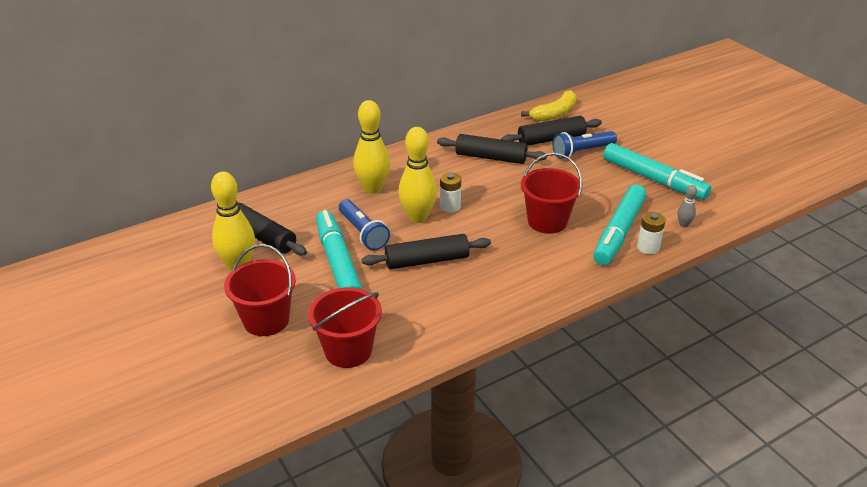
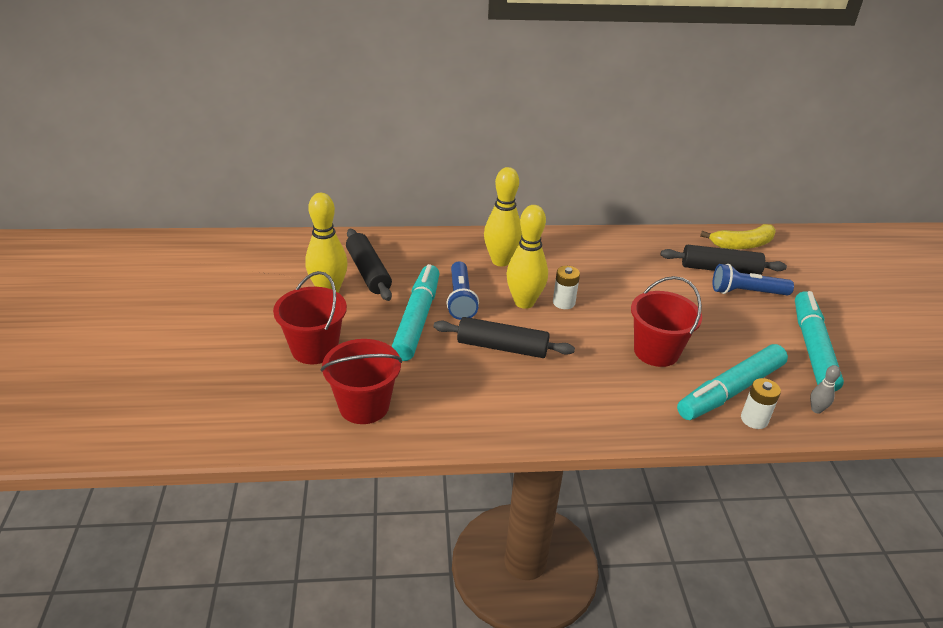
camera: 25 degrees right, 0 degrees up
(491, 157) = (641, 268): black rolling pin -> none
(653, 179) = (812, 348): turquoise marker -> turquoise marker turned 150 degrees counterclockwise

